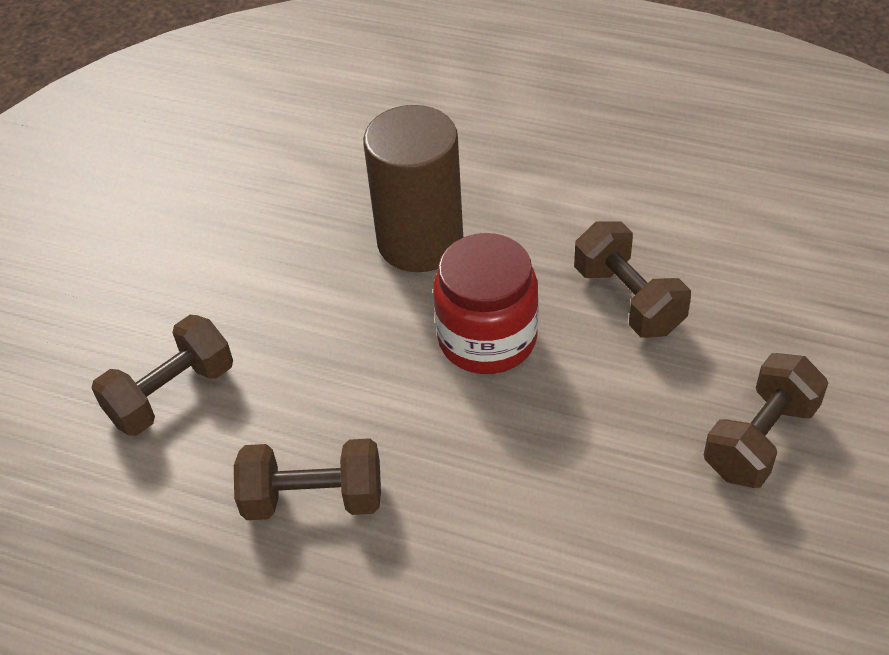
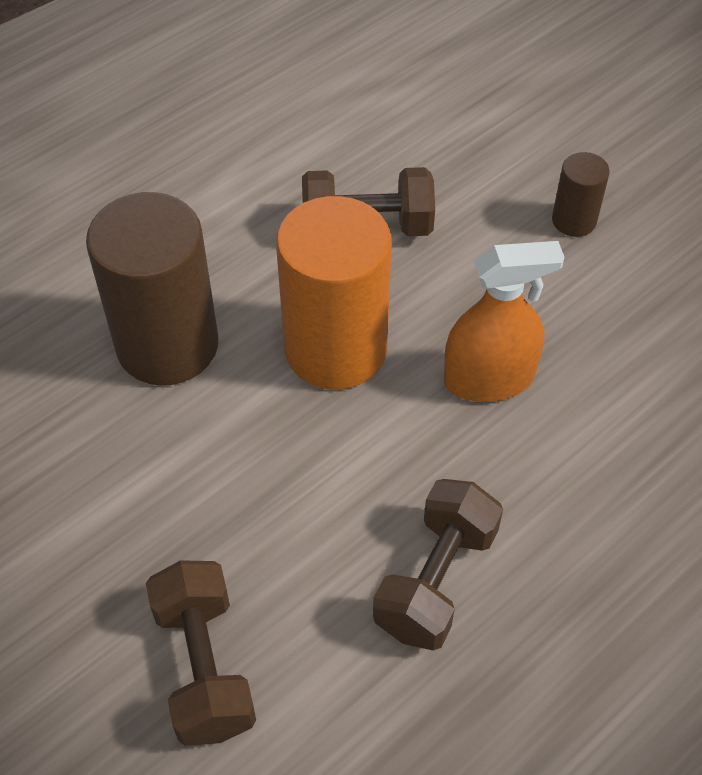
camera: 65 degrees left, 5 degrees up
(487, 338) = (335, 349): red jar -> orange cylinder
(529, 451) = (489, 379): none -> orange spray bottle
(760, 439) = (574, 220): brown dumbbell -> brown cylinder

